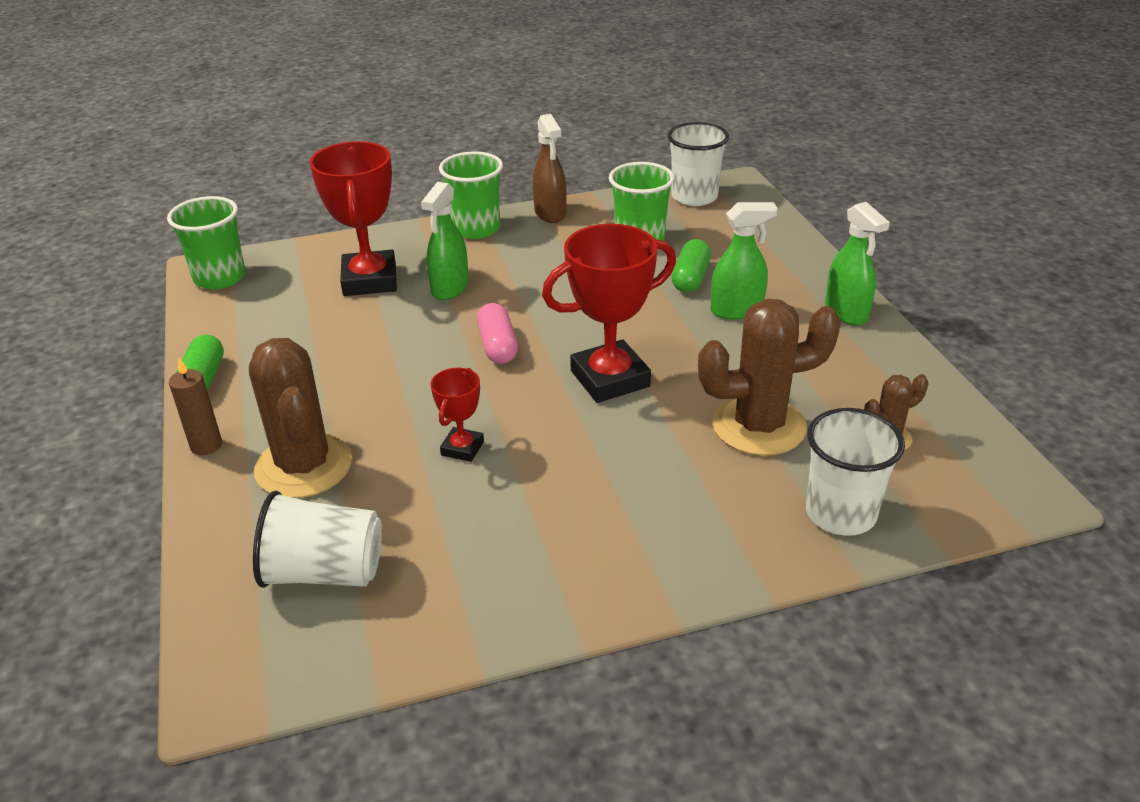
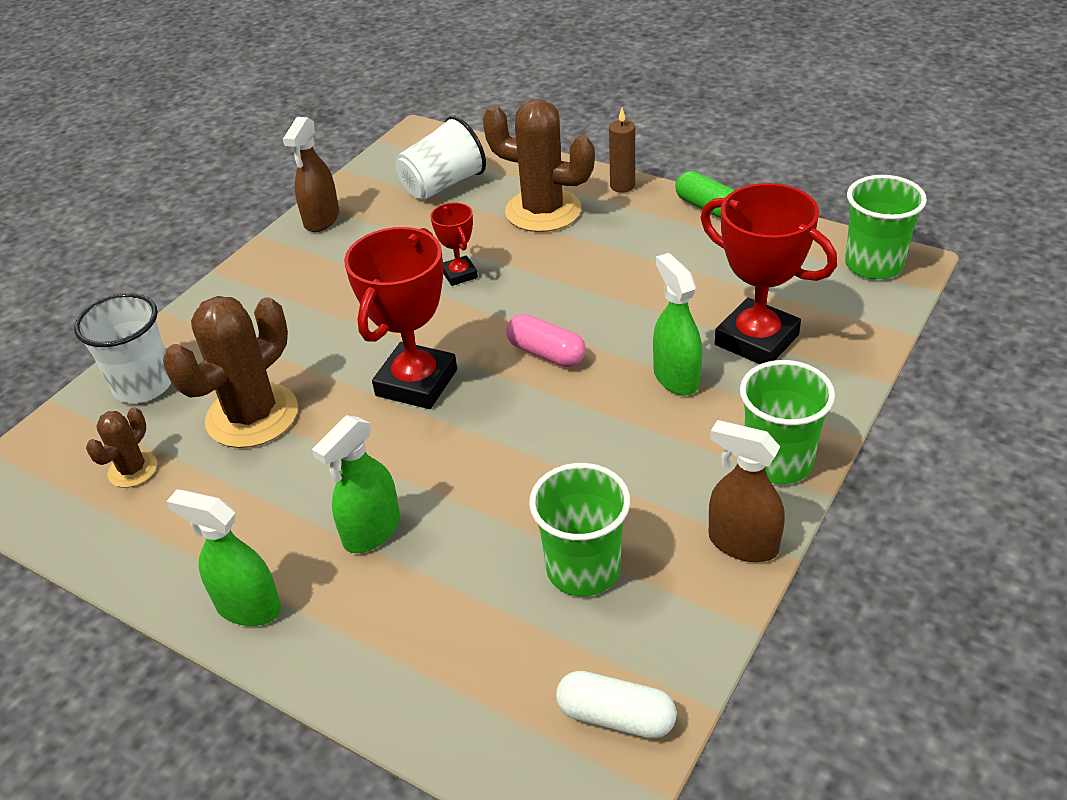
camera: 140 degrees right, 5 degrees up
(496, 618) = (321, 219): none -> brown spray bottle
(690, 278) = (463, 547): green capsule -> none
(694, 197) = (615, 717): white cup -> white capsule

